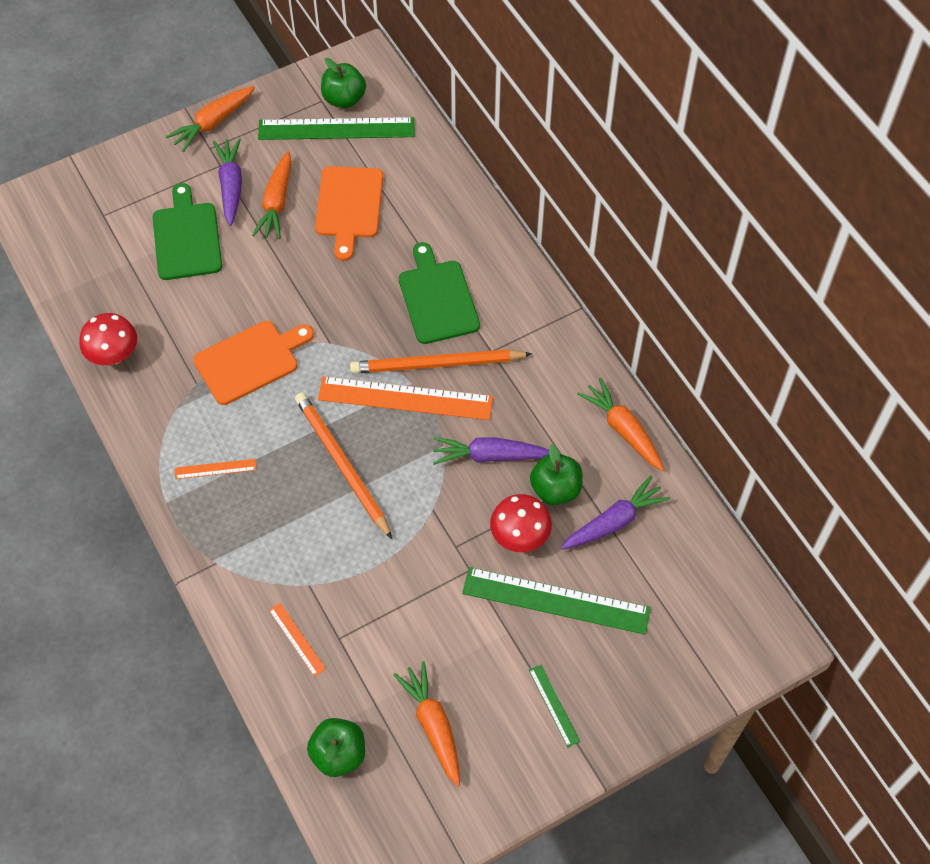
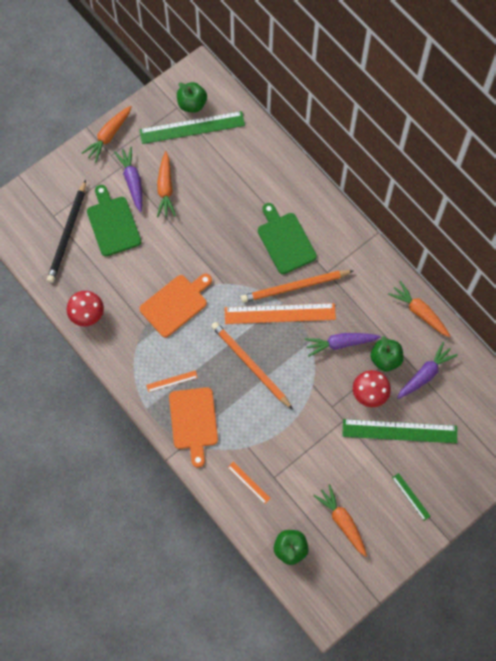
camera: 10 degrees left, 10 degrees up
(117, 241) = (68, 233): none -> black pencil
(349, 206) = (213, 184): orange cutting board -> orange cutting board (193, 421)

